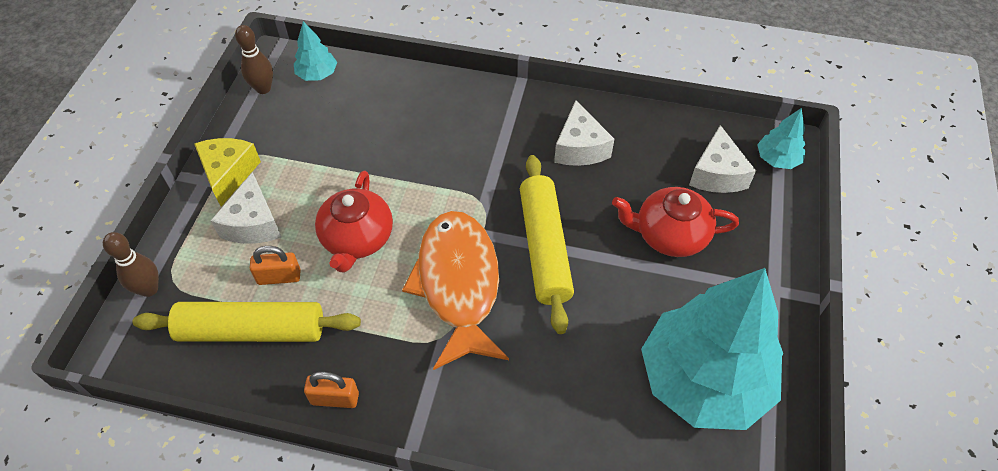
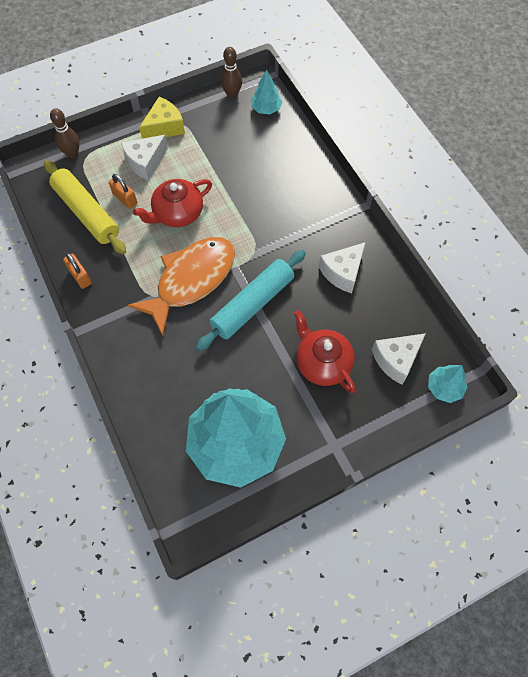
camera: 50 degrees right, 10 degrees up
(545, 248) = (252, 304): yellow rolling pin -> turquoise rolling pin

